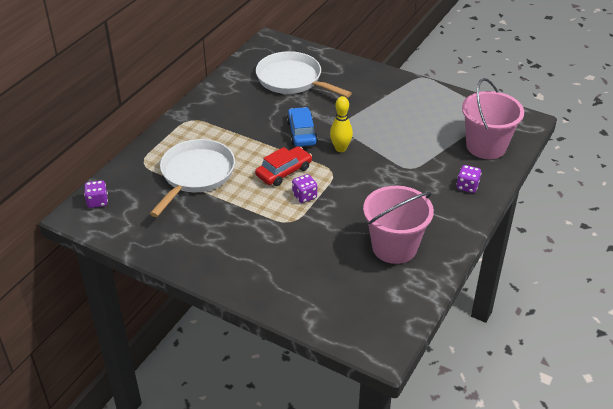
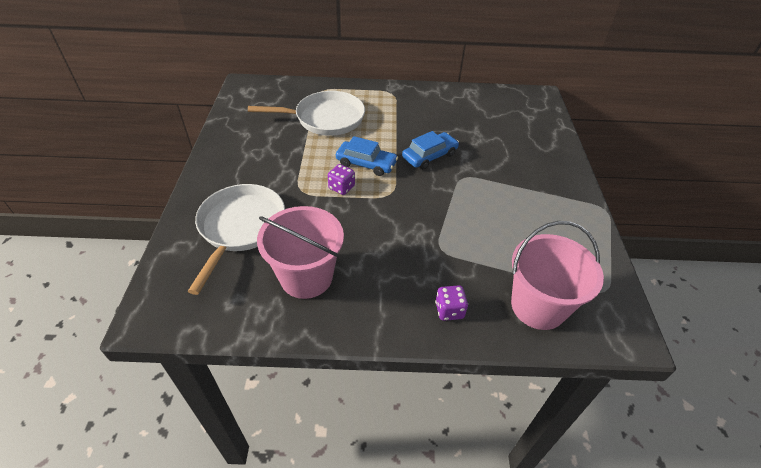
camera: 60 degrees right, 5 degrees up
(97, 202) = (263, 87): purple dice -> none
(284, 172) = (366, 164): red car -> blue car
(292, 80) = (499, 125): white pan -> white pan (240, 228)
(340, 148) = (428, 188): yellow bowling pin -> none

